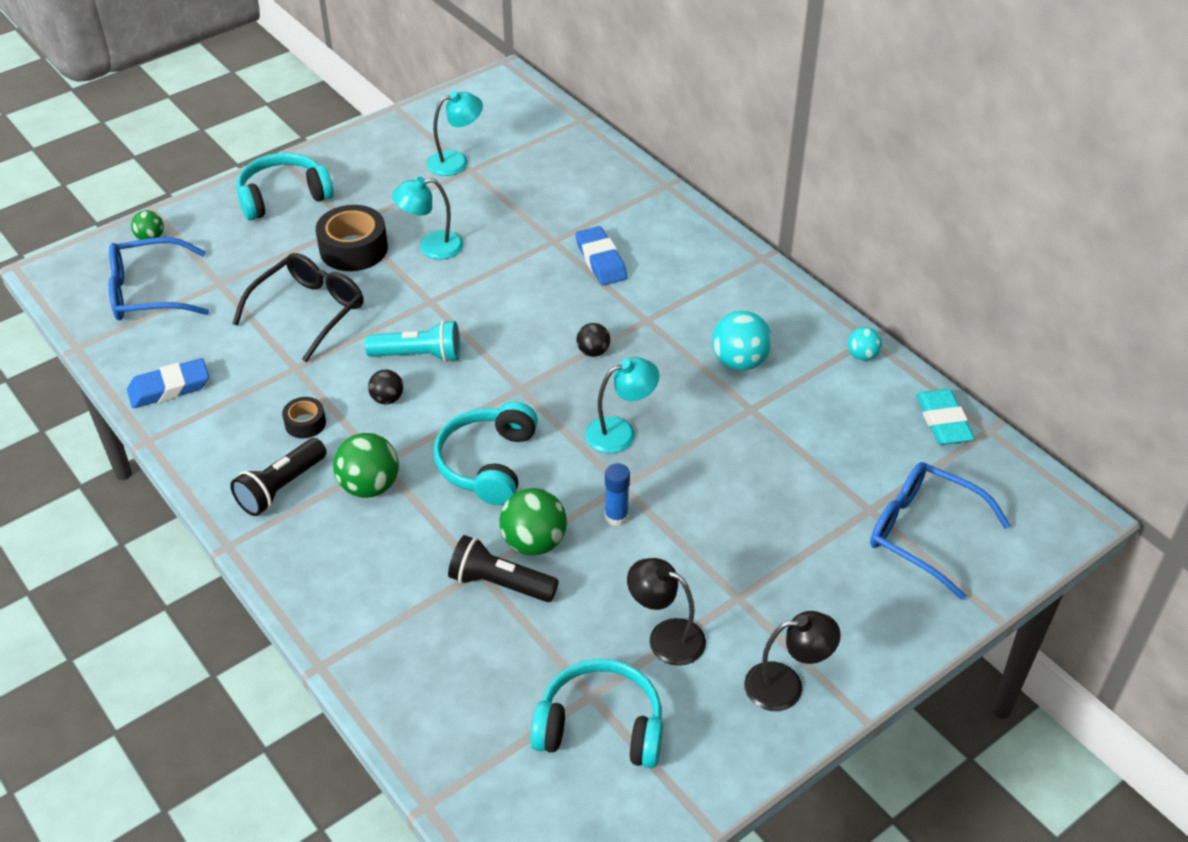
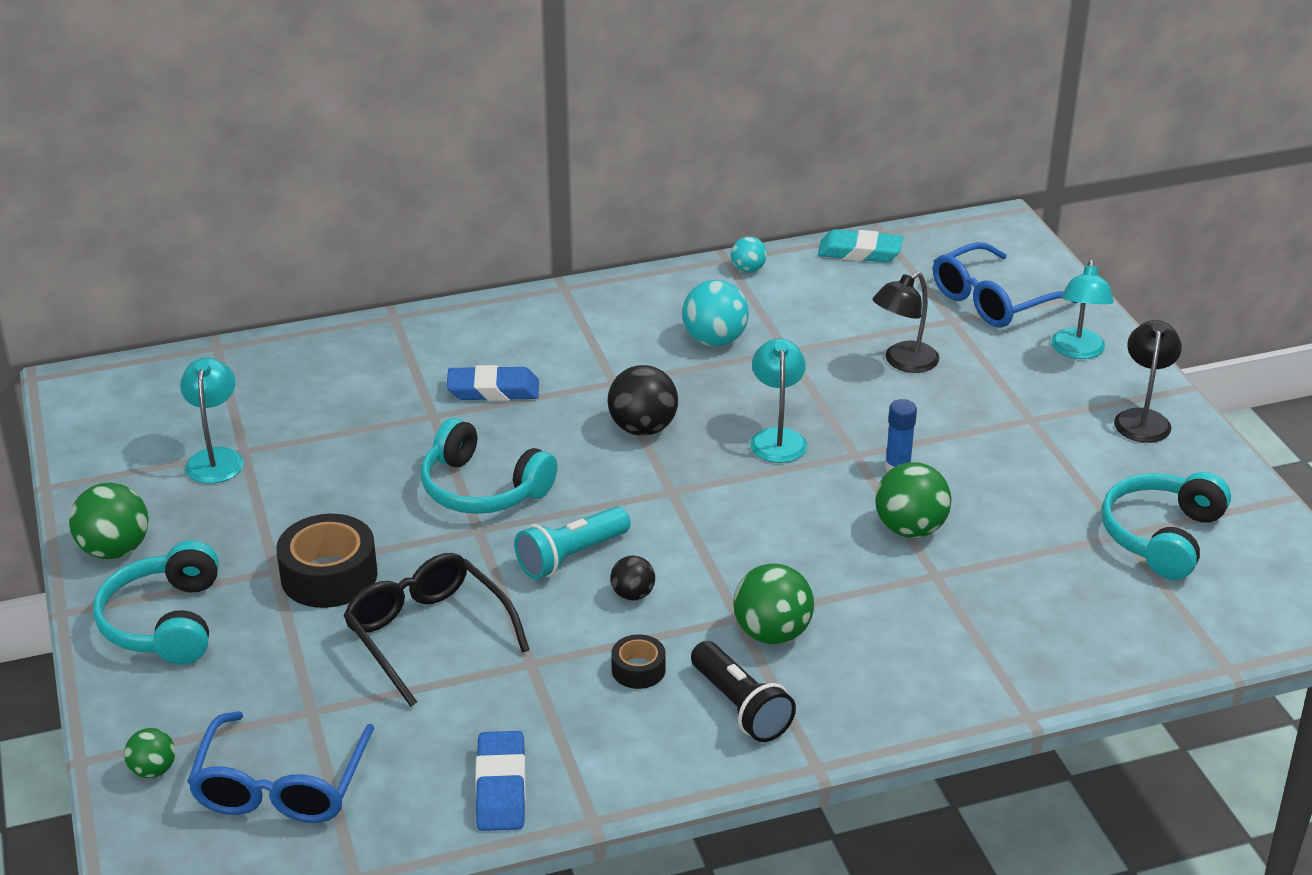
camera: 70 degrees left, 10 degrees down
(344, 154) = (115, 550): none -> green ball
(419, 355) = (571, 556): turquoise flashlight -> turquoise flashlight turned 150 degrees counterclockwise
(431, 246) = (374, 510): turquoise lamp -> turquoise lamp (1077, 351)
(488, 463) = (779, 538): turquoise headphones -> turquoise headphones (482, 489)
(500, 583) = (958, 563): black flashlight -> none
(593, 352) = (643, 428): black ball -> black ball, size x1.74
(666, 637) = (1065, 473): black lamp -> black lamp (903, 362)

